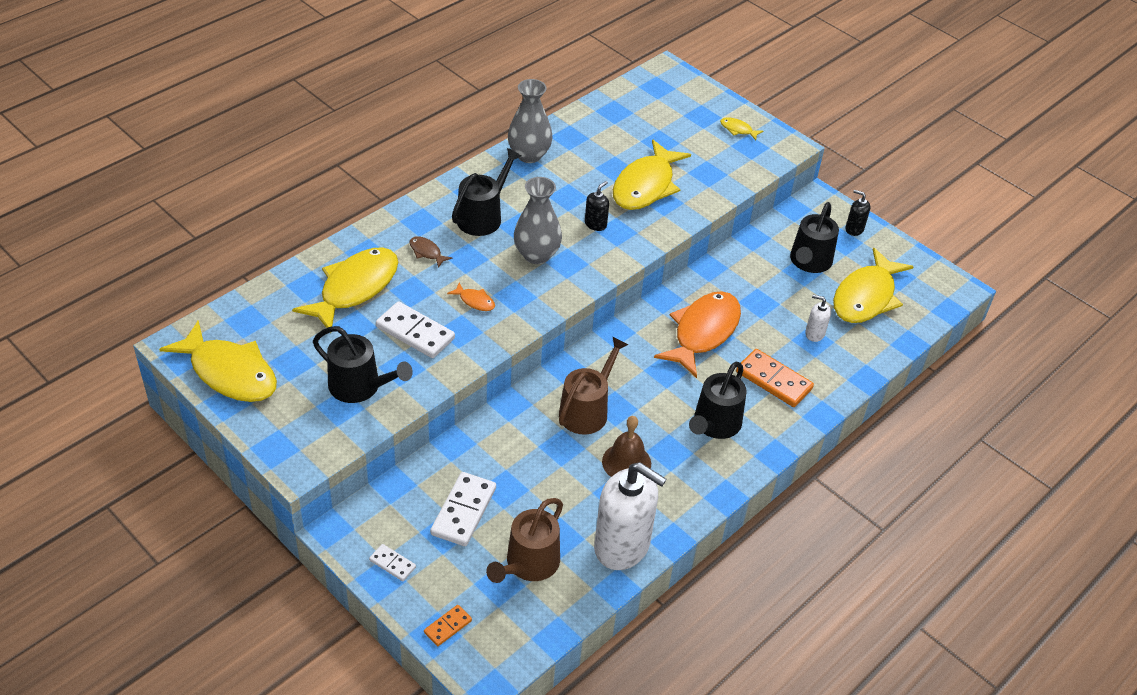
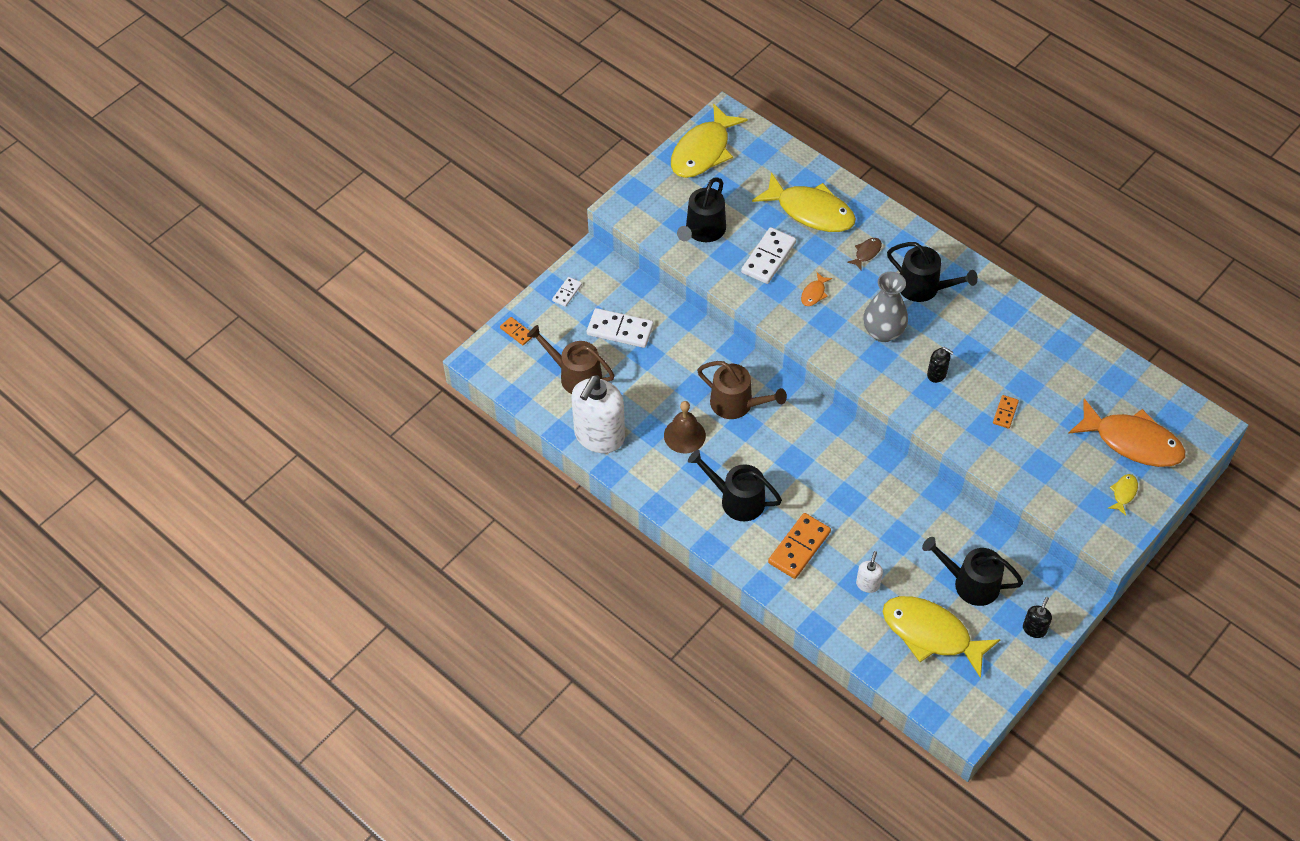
camera: 90 degrees right, 10 degrees up
(529, 155) = (1023, 314): grey vase -> none
(646, 186) = (1005, 412): yellow fish -> orange domino
(703, 332) = (848, 489): orange fish -> orange fish (1132, 441)

